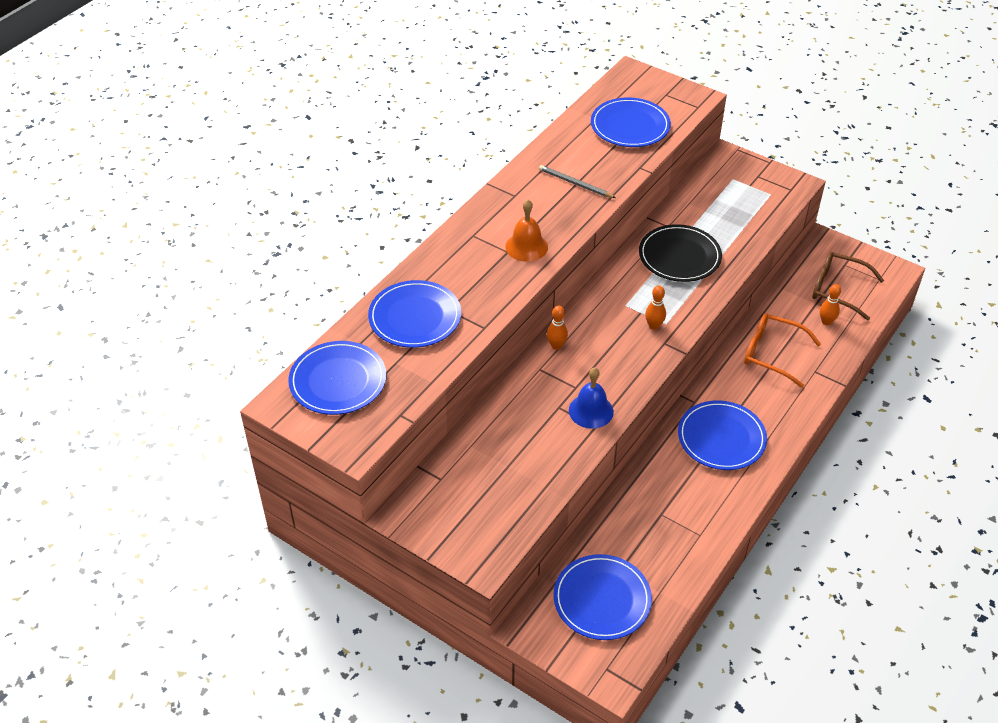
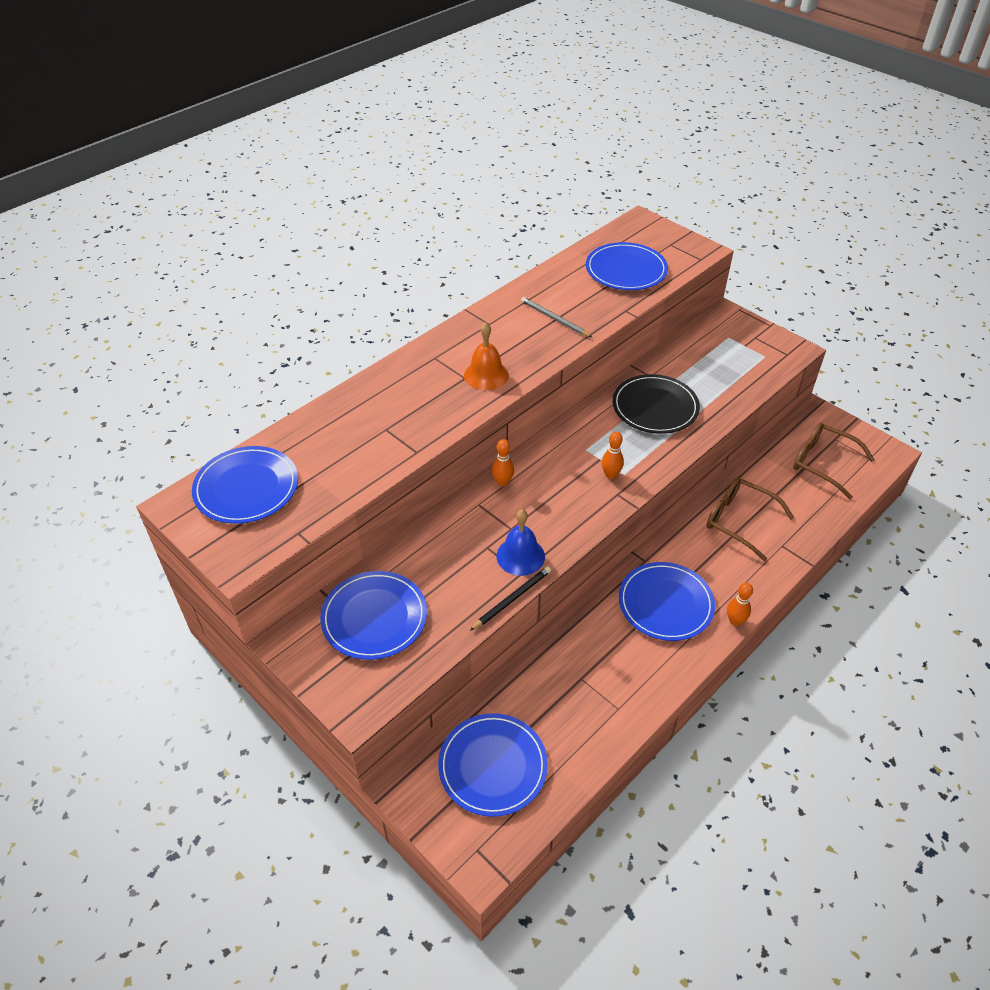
camera: 10 degrees right, 0 degrees up
(415, 317) = (348, 432): blue plate -> blue plate (374, 617)
(594, 449) = (512, 599): none -> black pencil
(772, 354) = (739, 521): orange glasses -> brown glasses
(826, 322) = (804, 495): orange bowling pin -> orange bowling pin (735, 621)

